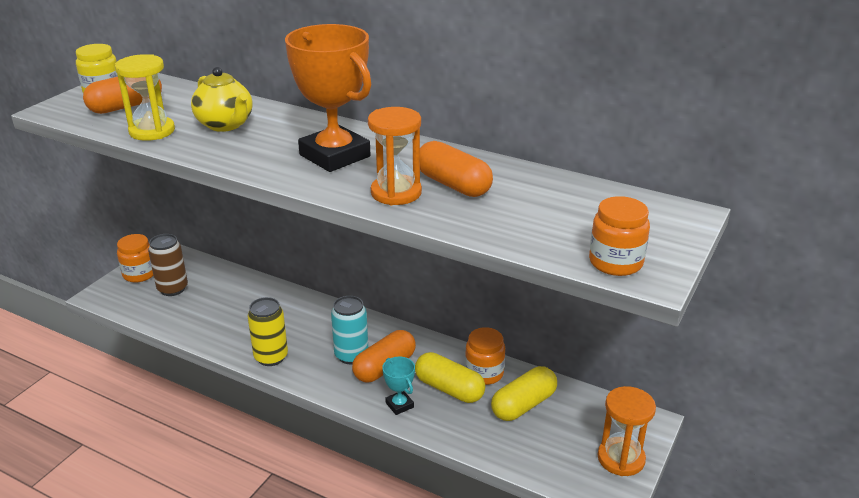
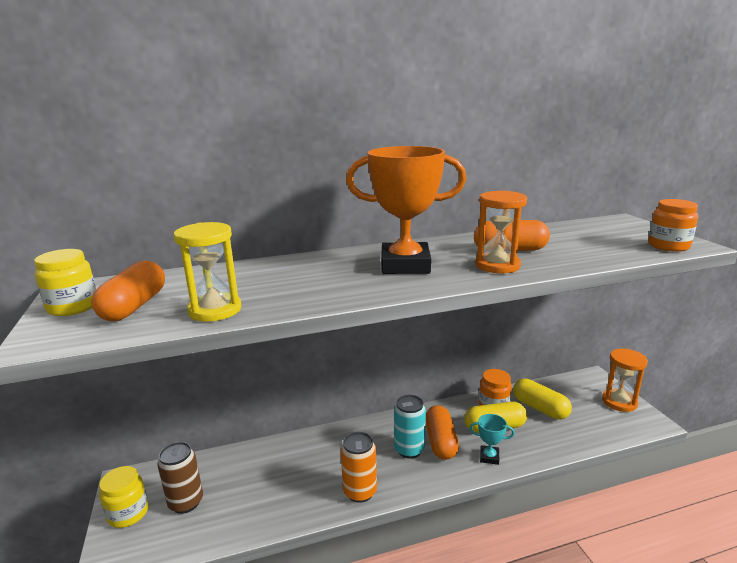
camera: 45 degrees left, 10 degrees down
(139, 274) = (128, 513): orange jar -> yellow jar
(225, 125) = (272, 281): yellow teapot -> none
(271, 357) = (360, 492): yellow can -> orange can
(523, 405) = (540, 408): yellow capsule -> yellow capsule turned 45 degrees counterclockwise

